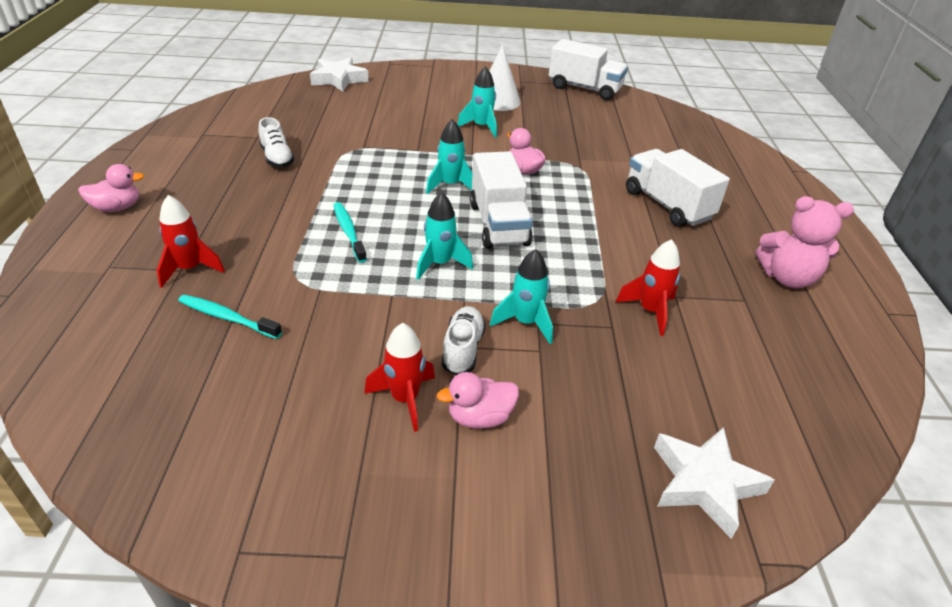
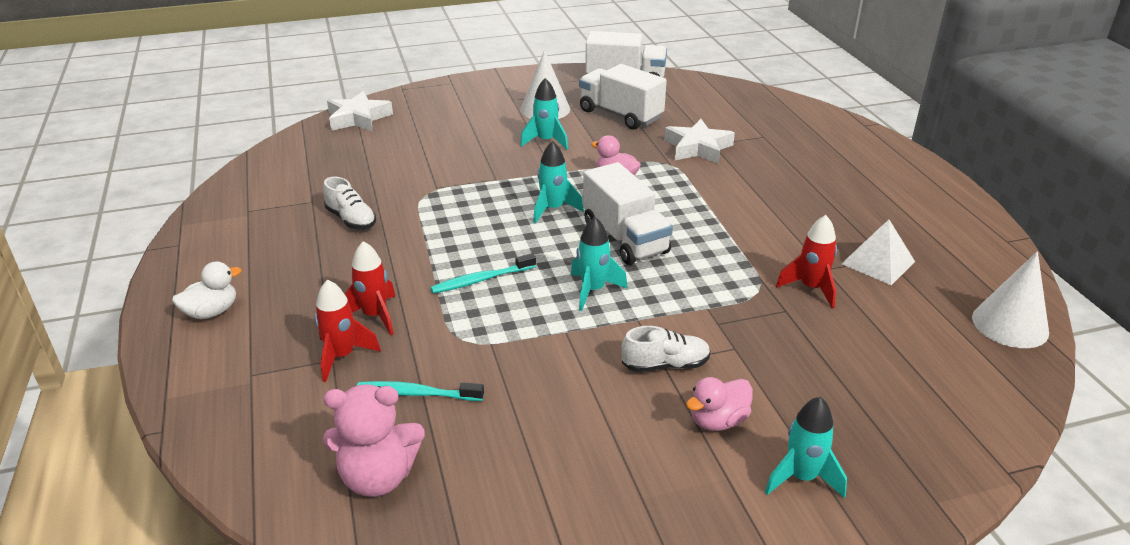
camera: 15 degrees left, 5 degrees down
(117, 208) = (211, 312): pink duck -> white duck
(348, 232) = (481, 280): turquoise toothbrush -> turquoise toothbrush turned 75 degrees counterclockwise
(404, 399) = (640, 423): red rocket -> red rocket (375, 316)
(463, 349) = (665, 365): white shoe -> white shoe turned 90 degrees clockwise
(525, 323) = (707, 326): turquoise rocket -> turquoise rocket (801, 477)
(667, 205) = (771, 184): white truck -> white truck (620, 115)
(704, 483) = (934, 423): white star -> white star (697, 148)
(734, 302) = (878, 262): none -> white pyramid
(787, 278) = (911, 229): pink teddy bear -> pink teddy bear (378, 477)
(846, 400) = (1010, 324): none -> white cone

